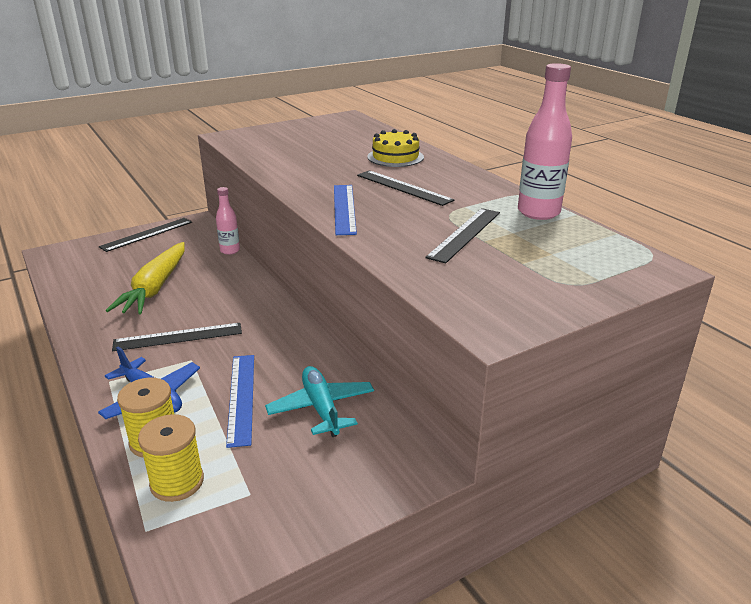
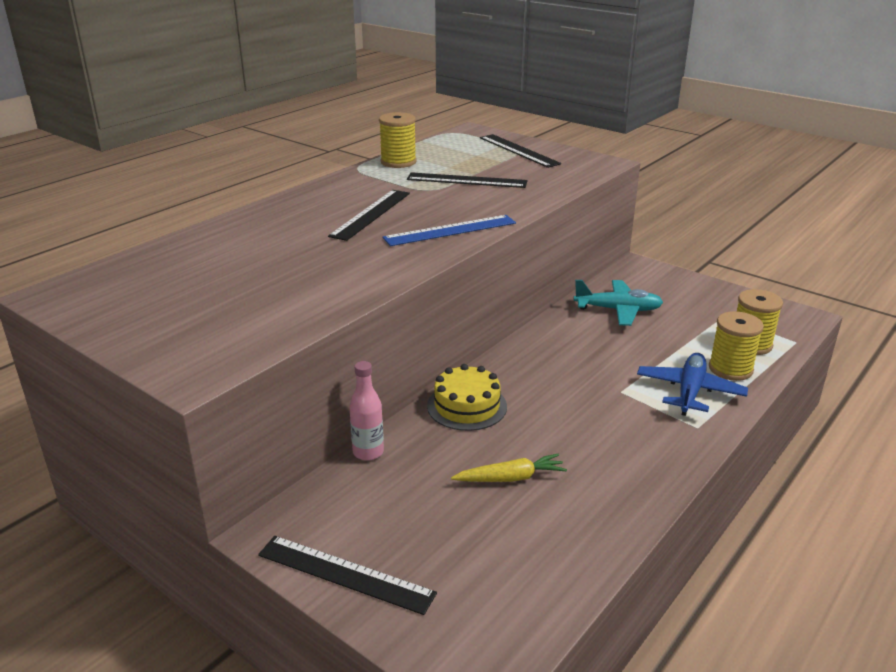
camera: 110 degrees left, 0 degrees up
(155, 288) = (510, 478): yellow carrot -> yellow carrot, size x0.54
(178, 337) = (594, 414): black ruler -> black ruler (518, 150)
(241, 397) = (643, 347): blue ruler -> none
(321, 408) = (618, 310): turquoise plane -> turquoise plane turned 135 degrees counterclockwise
(395, 157) = (266, 231): yellow cake -> yellow cake (467, 406)
(538, 212) = (398, 162): pink bottle -> yellow spool

